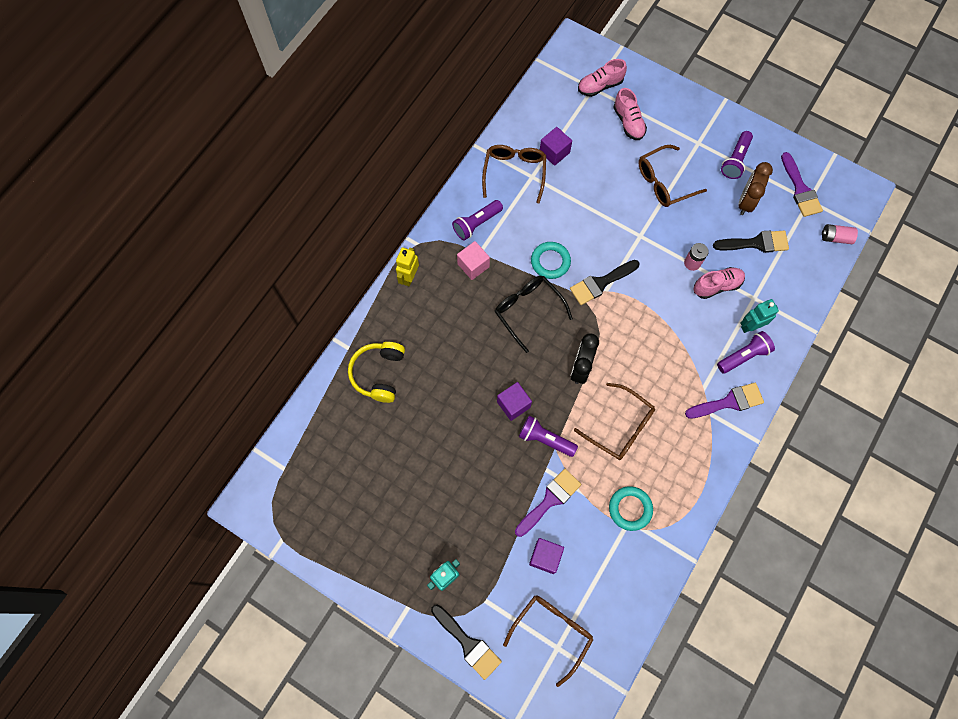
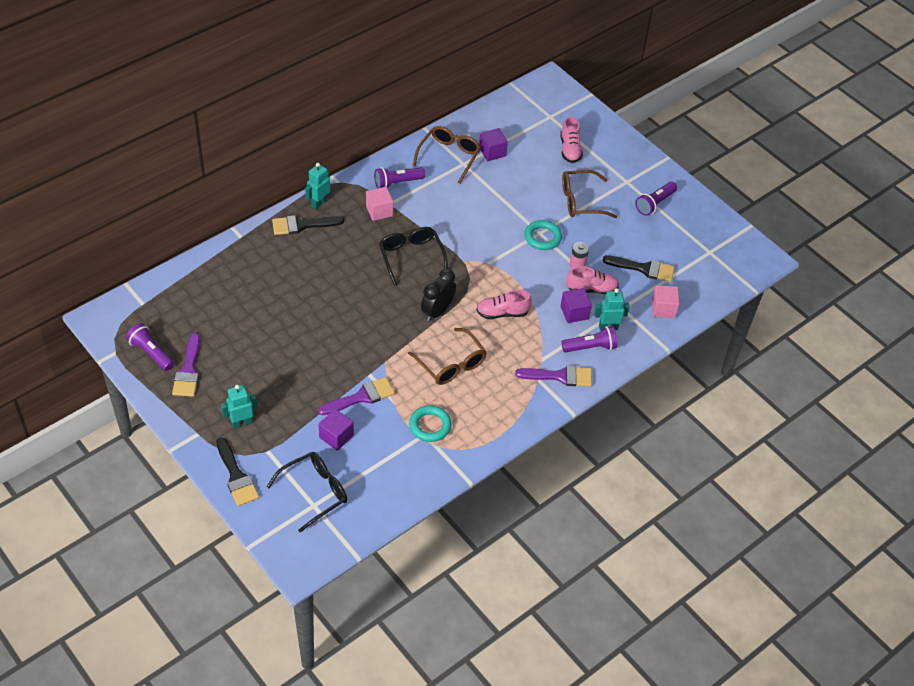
camera: 15 degrees right, 20 degrees down
(379, 373) = (258, 262): yellow headphones -> none
(409, 277) = (319, 203): yellow robot -> turquoise robot
(513, 404) = (364, 319): purple cube -> purple cube (574, 312)
(545, 439) = (379, 352): purple flashlight -> purple flashlight (151, 353)
(550, 262) = (449, 228): turquoise ring -> turquoise ring (542, 237)
(551, 632) = (314, 492): brown glasses -> black glasses
(600, 86) = (557, 116): pink shoe -> pink shoe (502, 313)
(600, 283) = (486, 256): black brush -> black brush (302, 225)
(746, 202) = (649, 236): brown clock -> none
(793, 284) = (663, 309): none -> pink cube
(800, 189) = (705, 242): purple brush -> purple brush (188, 371)
(835, 238) = (721, 286): pink battery -> none

